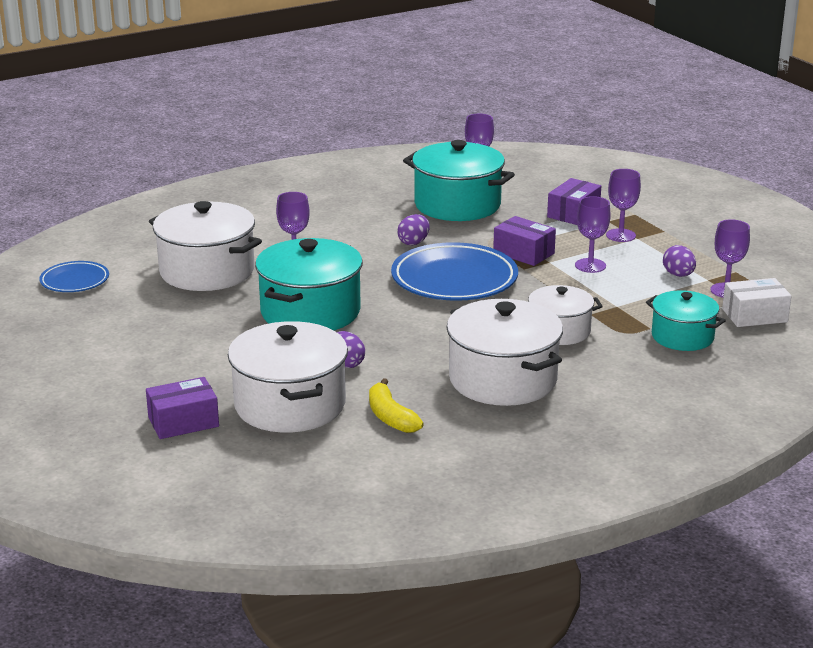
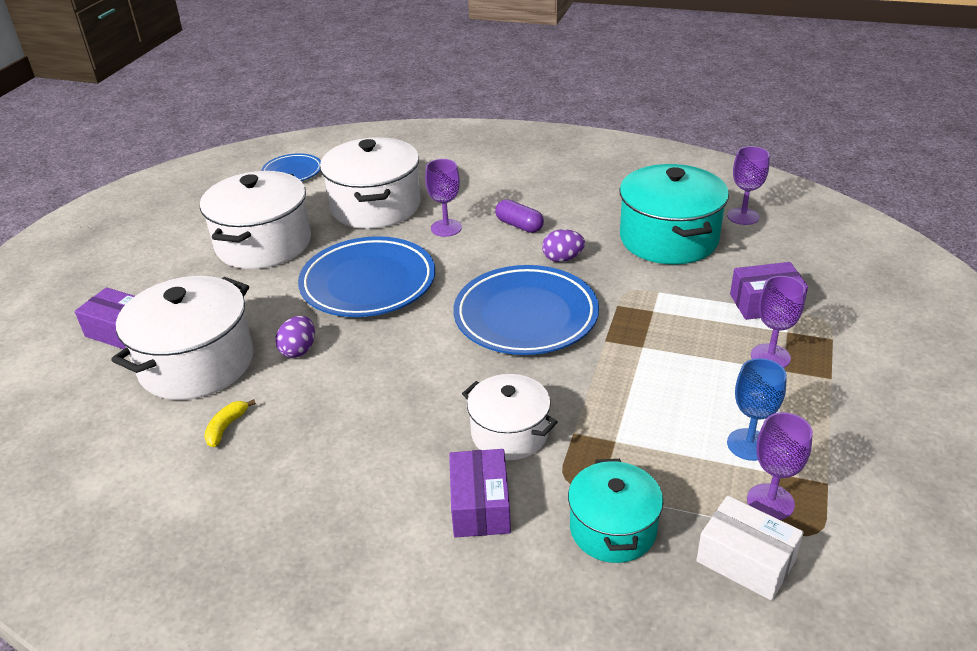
camera: 50 degrees right, 10 degrees up
(310, 312) = (368, 283): turquoise pot -> blue plate
(344, 238) = (519, 225): none -> purple capsule
(390, 417) = (226, 427): yellow banana -> yellow banana, size x0.65
(502, 379) = (367, 453): white pot -> white pot (263, 243)
(523, 253) = (636, 323): purple box -> purple box (480, 506)
(590, 265) = (674, 375): purple goblet -> none
(678, 275) = (749, 444): purple egg -> blue goblet

